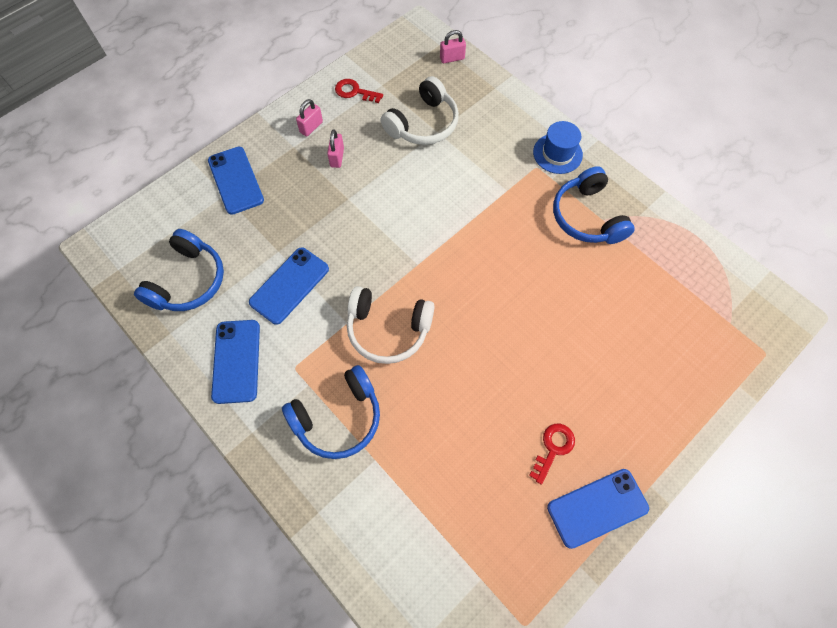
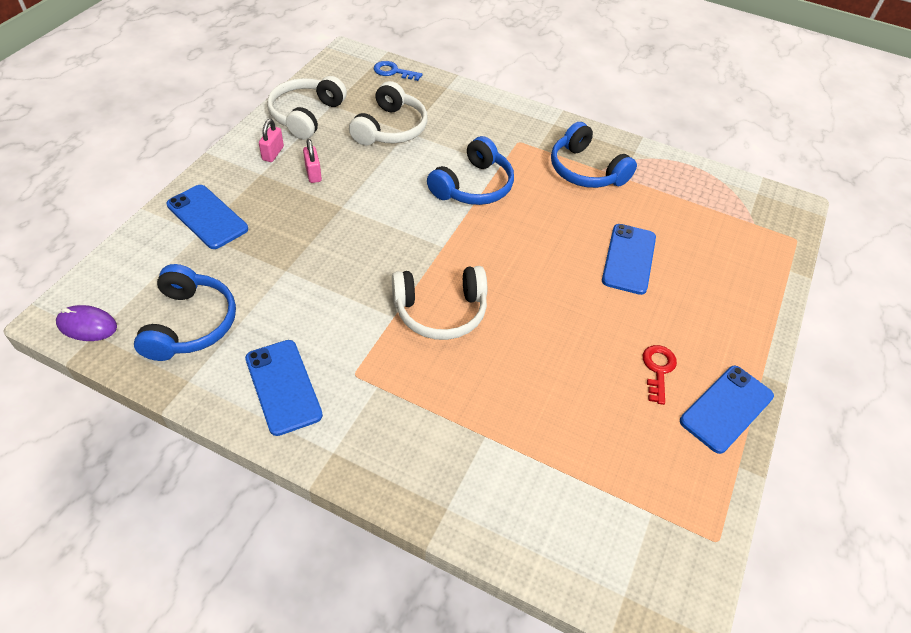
camera: 25 degrees left, 15 degrees down
(115, 259) = (87, 325): none -> purple mouse
(289, 285) = (313, 299): blue phone -> blue phone (629, 259)
(338, 418) = (426, 408): blue headphones -> blue headphones (473, 186)
(354, 92) = (306, 115): red key -> white headphones
(452, 58) = (393, 72): pink padlock -> blue key
(557, 153) = (532, 127): blue hat -> none

